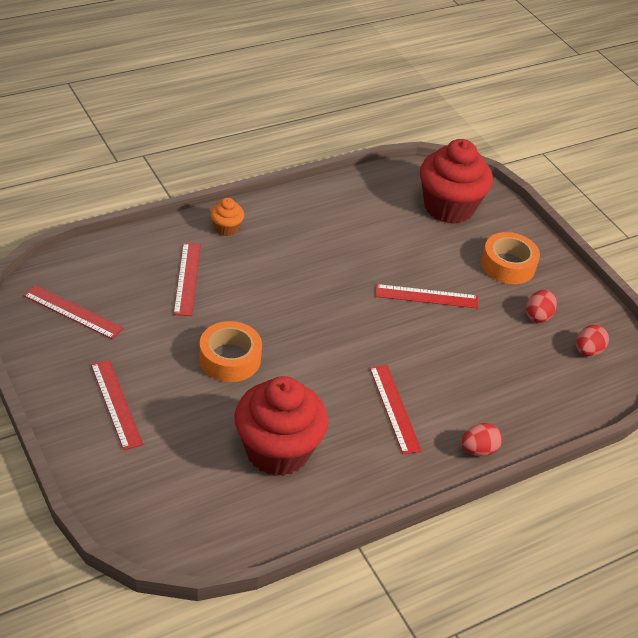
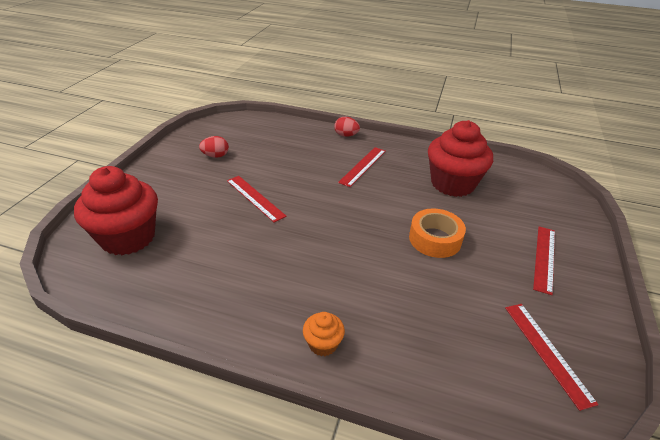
camera: 130 degrees left, 5 degrees down
(187, 278) = (411, 316): red ruler -> none
(508, 265) = (175, 183): orange tape -> none
(588, 351) = (225, 133): red egg -> none

